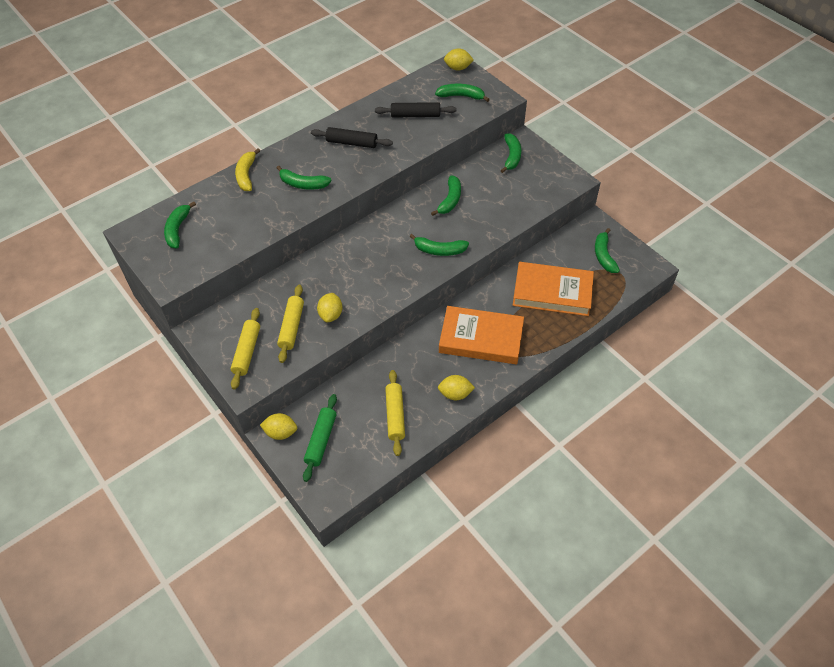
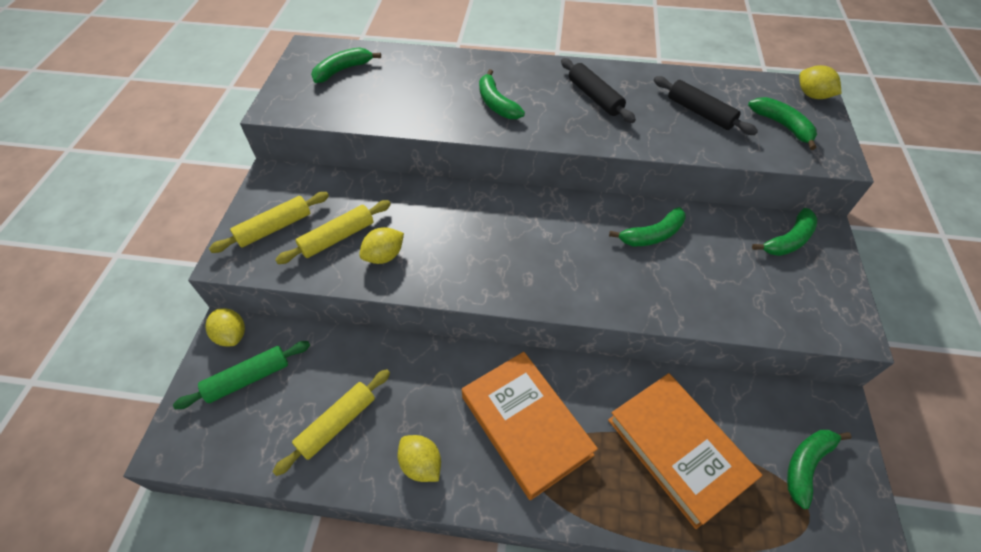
camera: 45 degrees right, 0 degrees up
(246, 175) = (459, 63): yellow banana -> none
(439, 250) = (574, 280): green banana -> none

